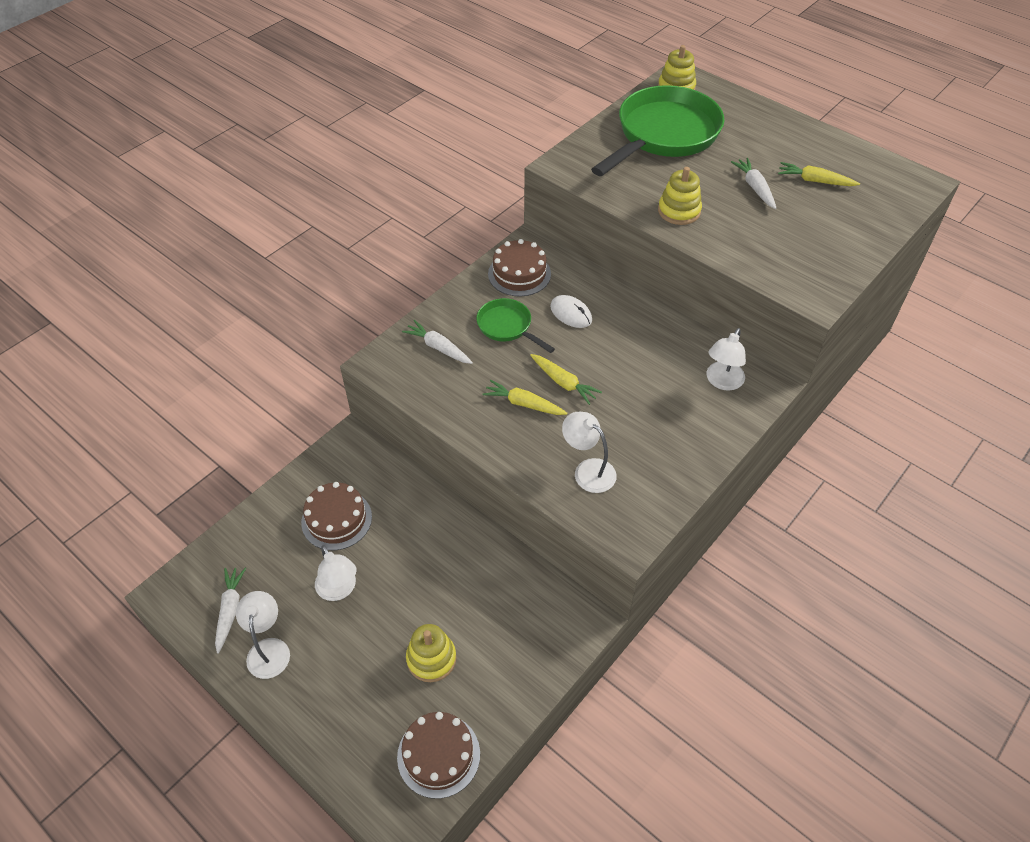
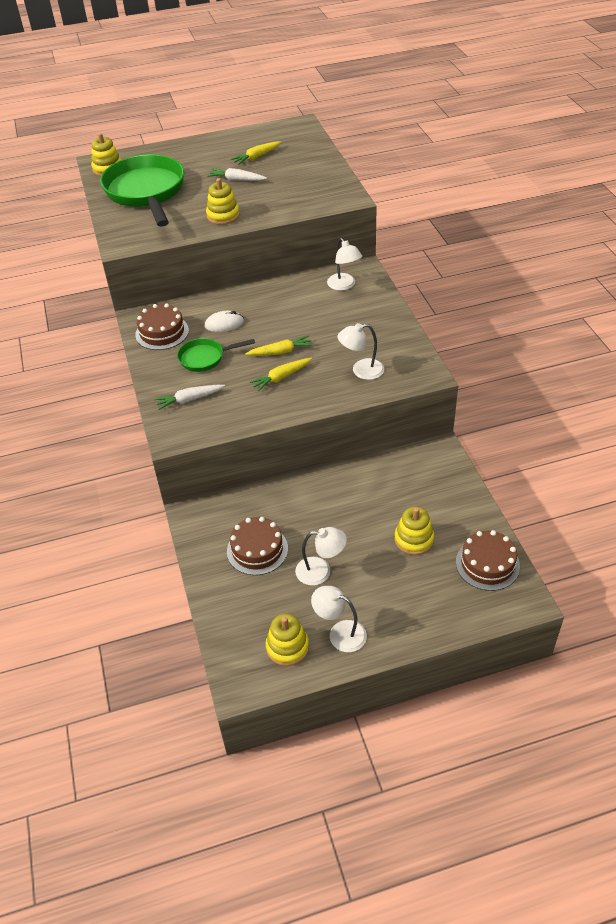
camera: 55 degrees left, 5 degrees down
(230, 610) = (287, 647): white carrot -> yellow stacking toy

